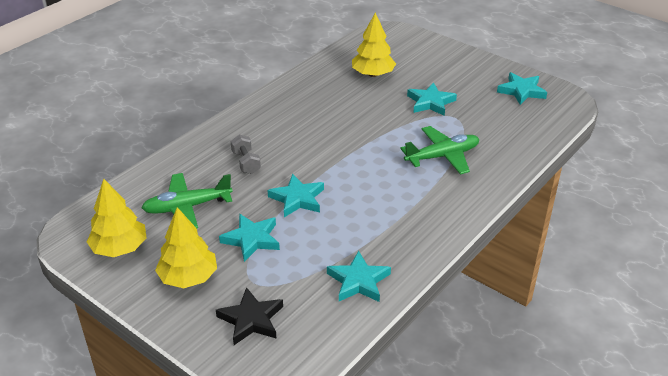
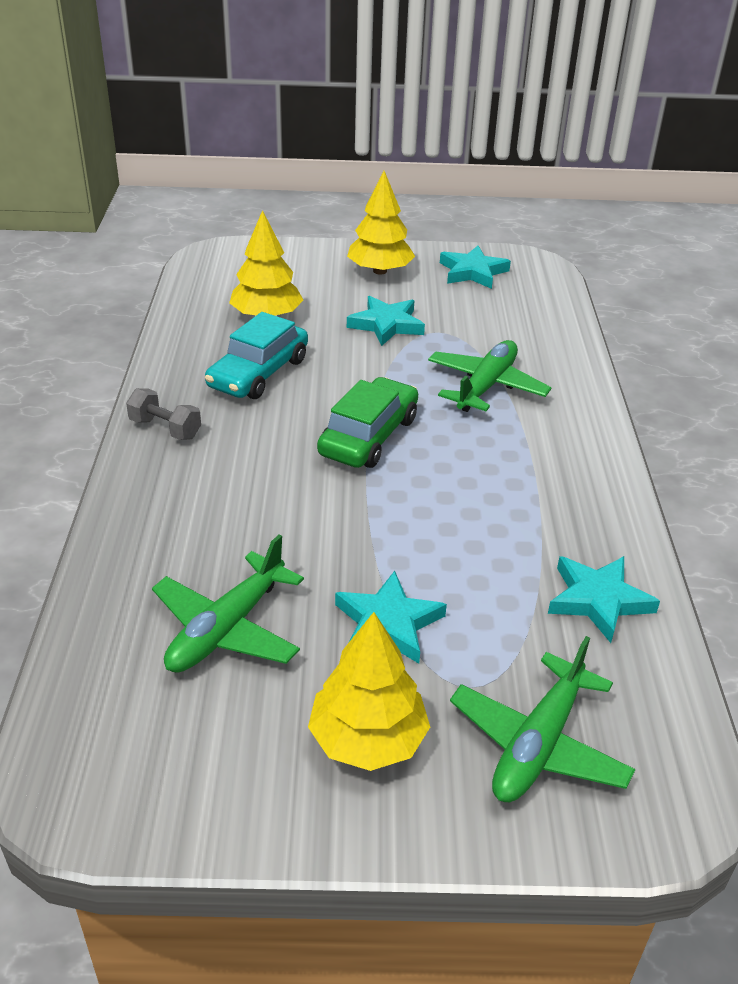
camera: 40 degrees left, 0 degrees up
(119, 248) = (193, 761): yellow tree -> yellow tree (380, 271)
(246, 163) = (236, 514): grey dumbbell -> grey dumbbell (165, 429)
(251, 319) = (538, 744): black star -> green plane
(297, 199) = (378, 529): turquoise star -> none
(333, 102) = (258, 373): none -> turquoise car
(348, 155) = (369, 436): none -> green car

